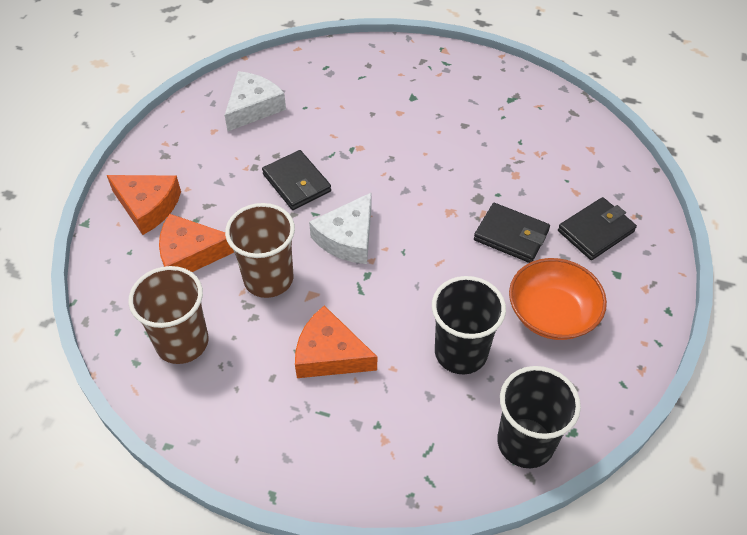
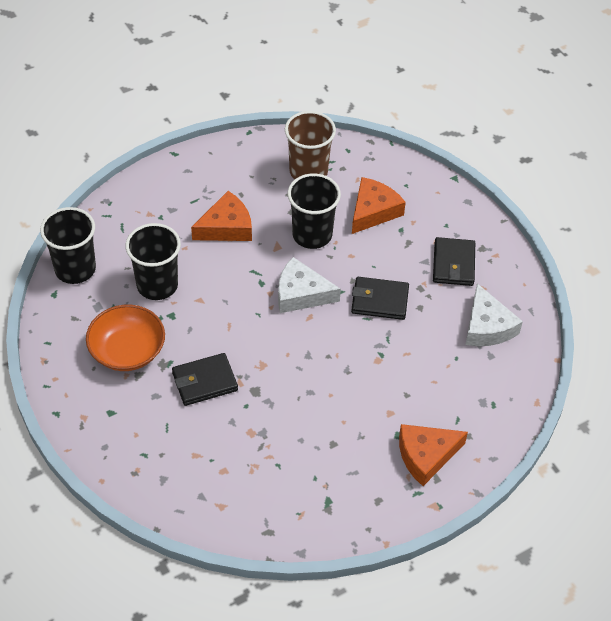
camera: 130 degrees right, 0 degrees up
(148, 206) = (438, 213): orange cheese -> orange cheese (426, 456)
(268, 279) = (312, 235): brown cup -> black cup
(347, 238) = (301, 294): white cheese -> white cheese turned 60 degrees counterclockwise
(596, 231) = (152, 433): black wallet -> black wallet (453, 264)

